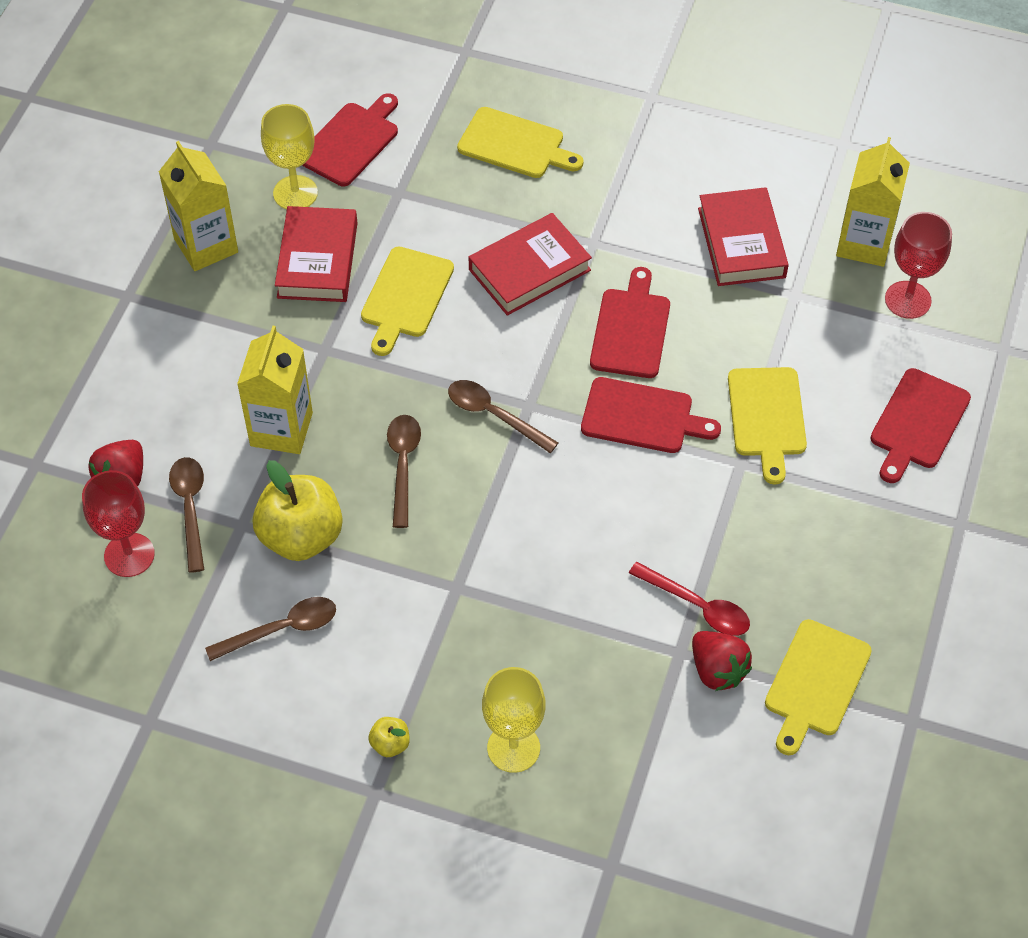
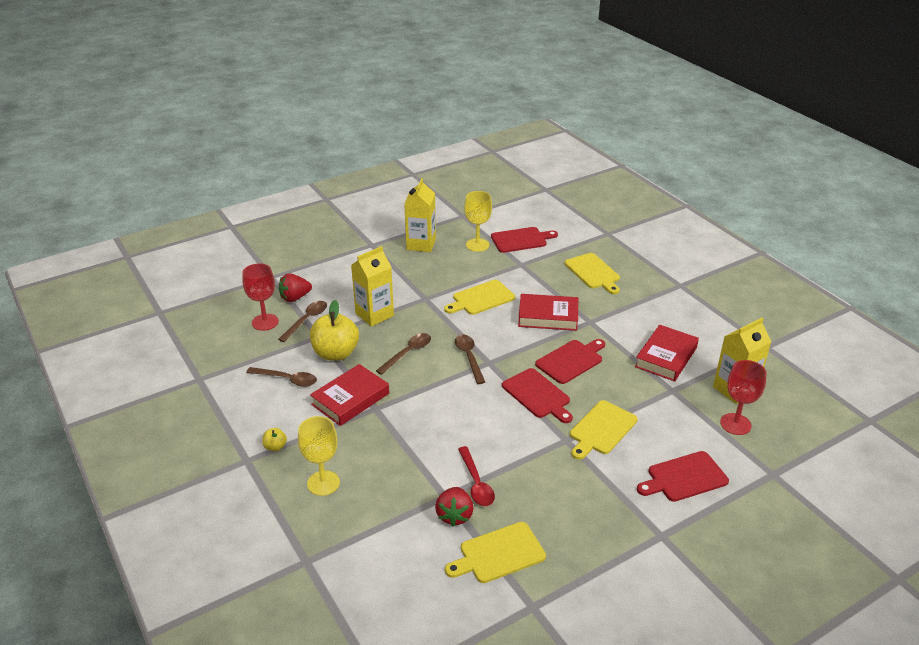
camera: 40 degrees right, 20 degrees down
(317, 260) = (459, 269): red book -> red book (350, 399)

